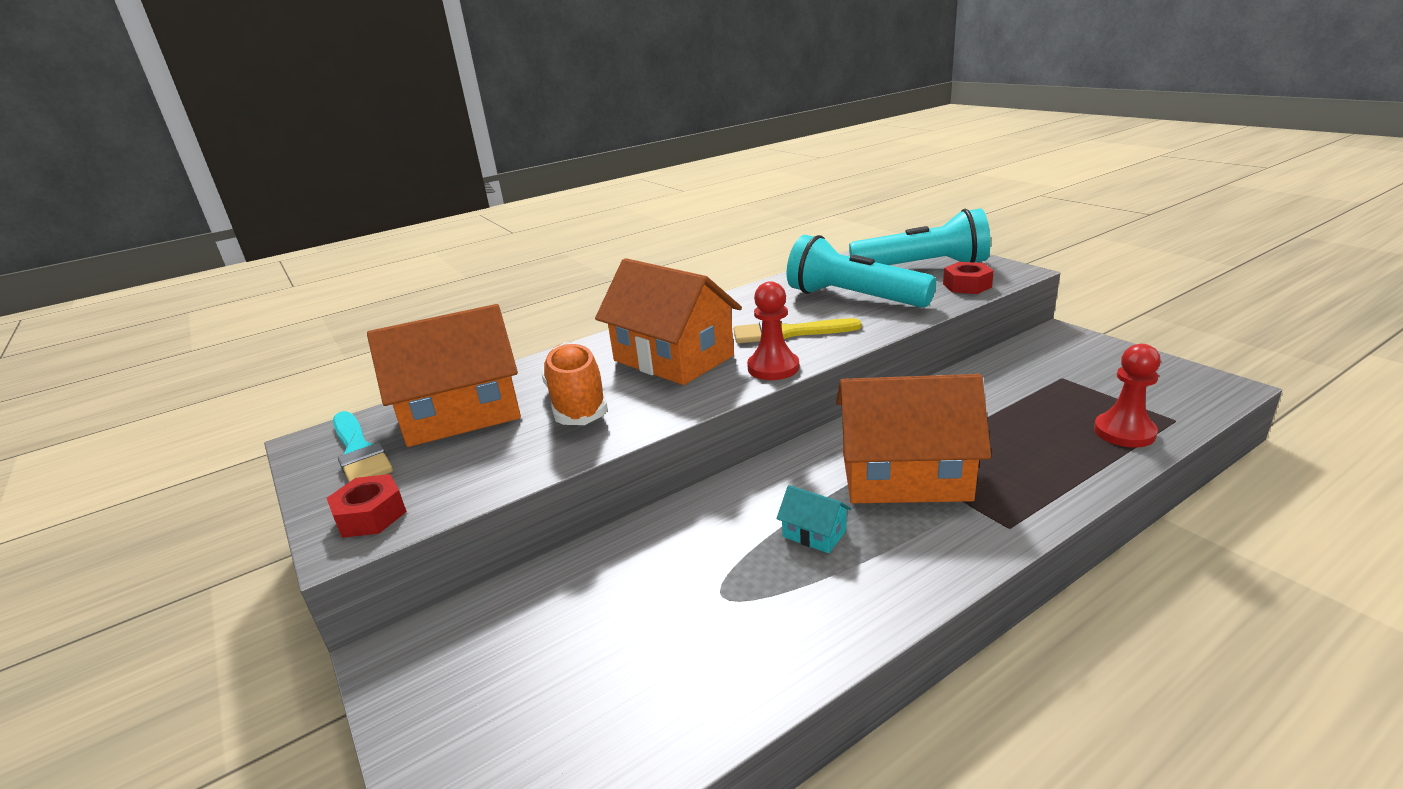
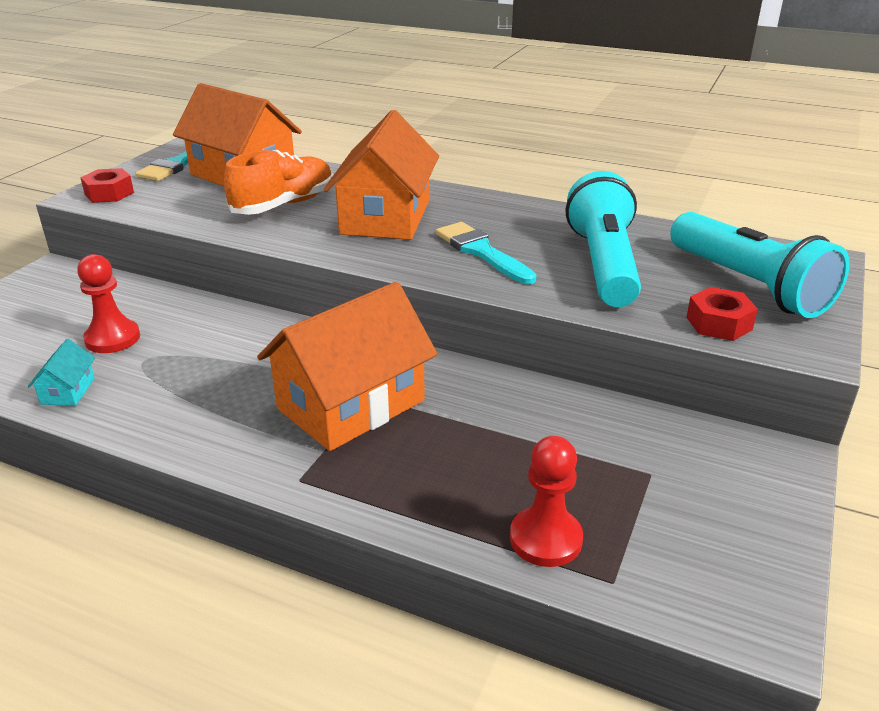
camera: 55 degrees right, 5 degrees up
(773, 368) = (401, 262): red pawn -> red pawn (112, 338)
(788, 333) = (481, 252): yellow brush -> turquoise brush
(814, 534) = (237, 379): turquoise house -> turquoise house (68, 391)
(904, 476) = (351, 405): orange house -> orange house turned 75 degrees clockwise

